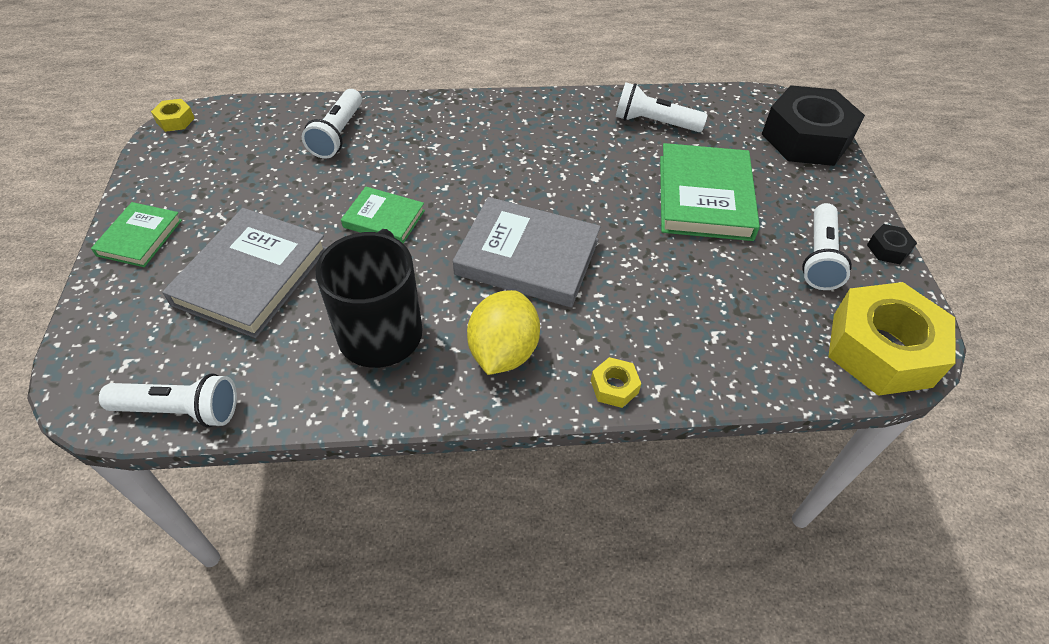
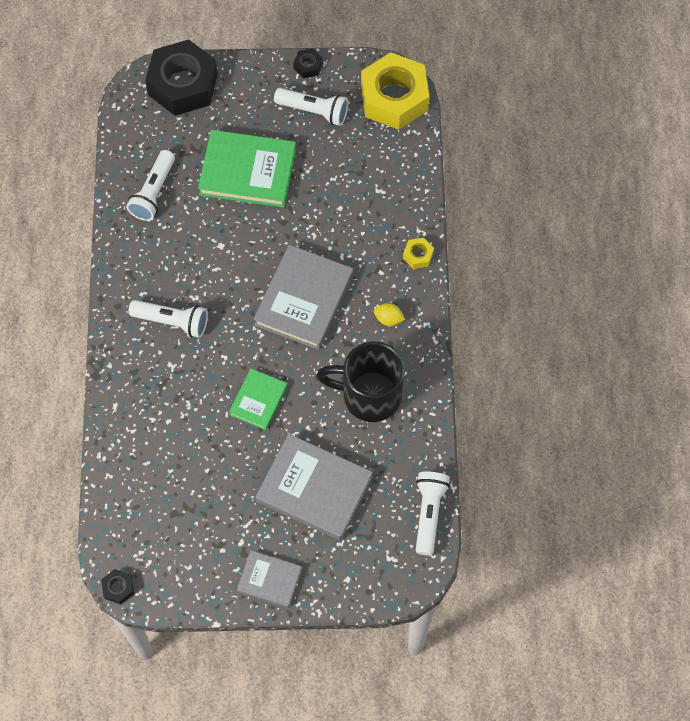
camera: 85 degrees left, 15 degrees up
(140, 237) = (269, 580): green book -> grey book
(175, 120) = (118, 588): yellow nut -> black nut
(337, 134) = (150, 445): white flashlight -> white flashlight (172, 322)
(503, 351) = (388, 319): yellow lemon -> yellow lemon, size x0.49

